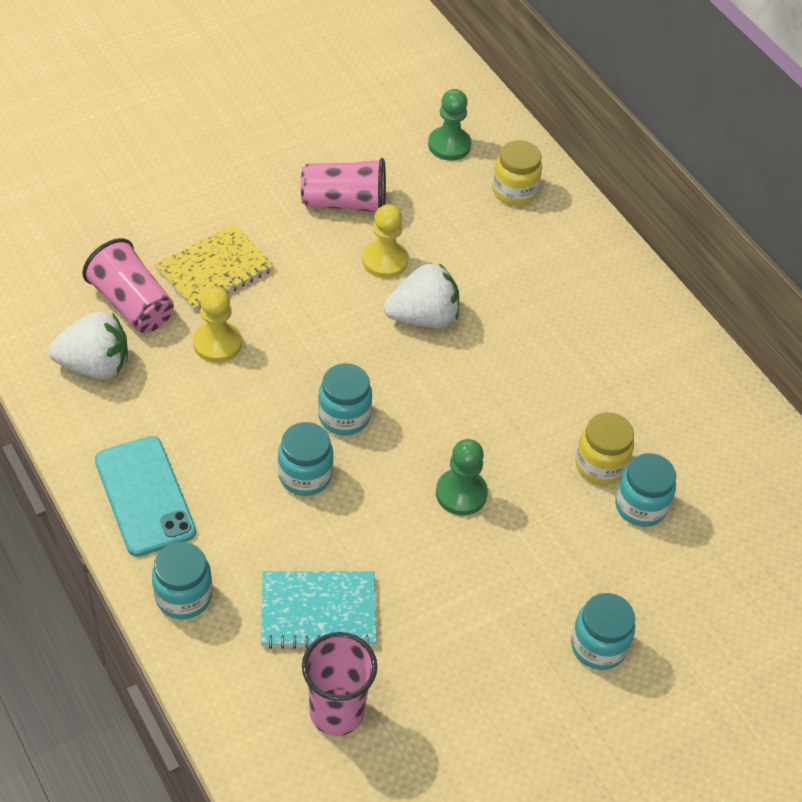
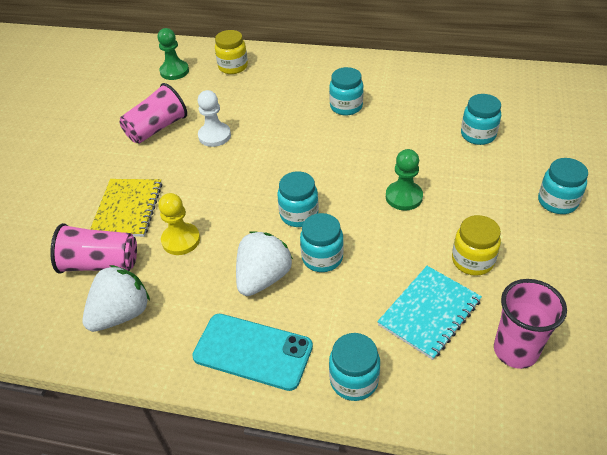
camera: 40 degrees left, 5 degrees down
(385, 261) = (214, 136): yellow pawn -> white pawn
(423, 317) = (270, 143): white strawberry -> white strawberry (263, 278)
(557, 346) = (346, 106): none -> turquoise jar
(600, 465) = (437, 134): yellow jar -> yellow jar (472, 260)

